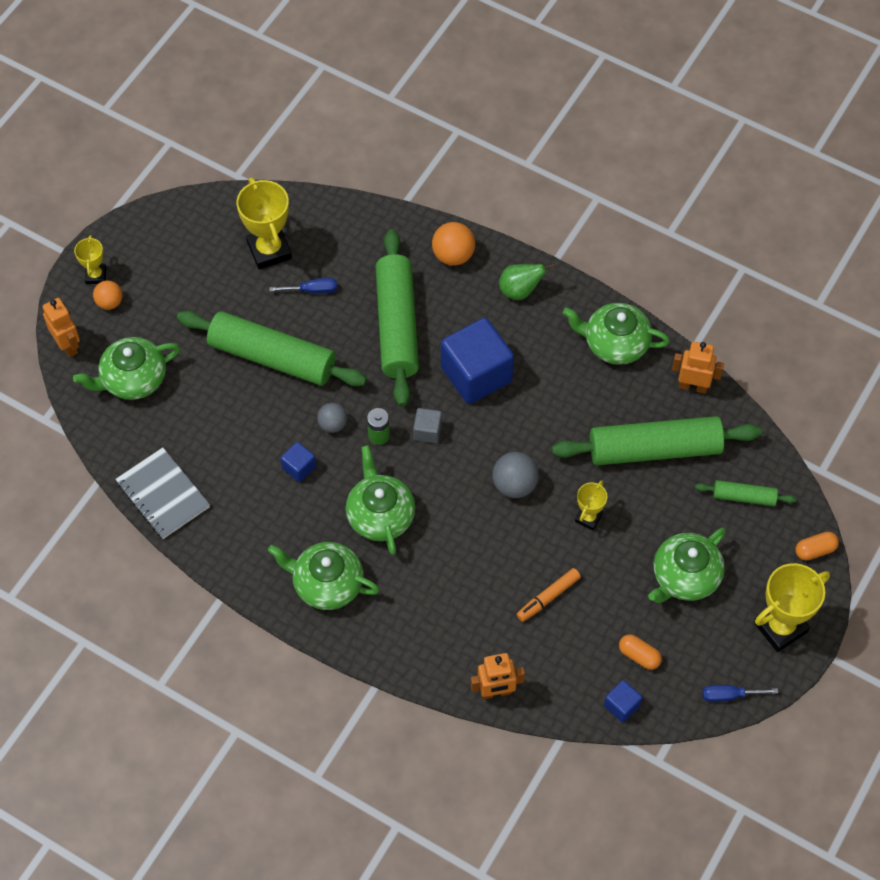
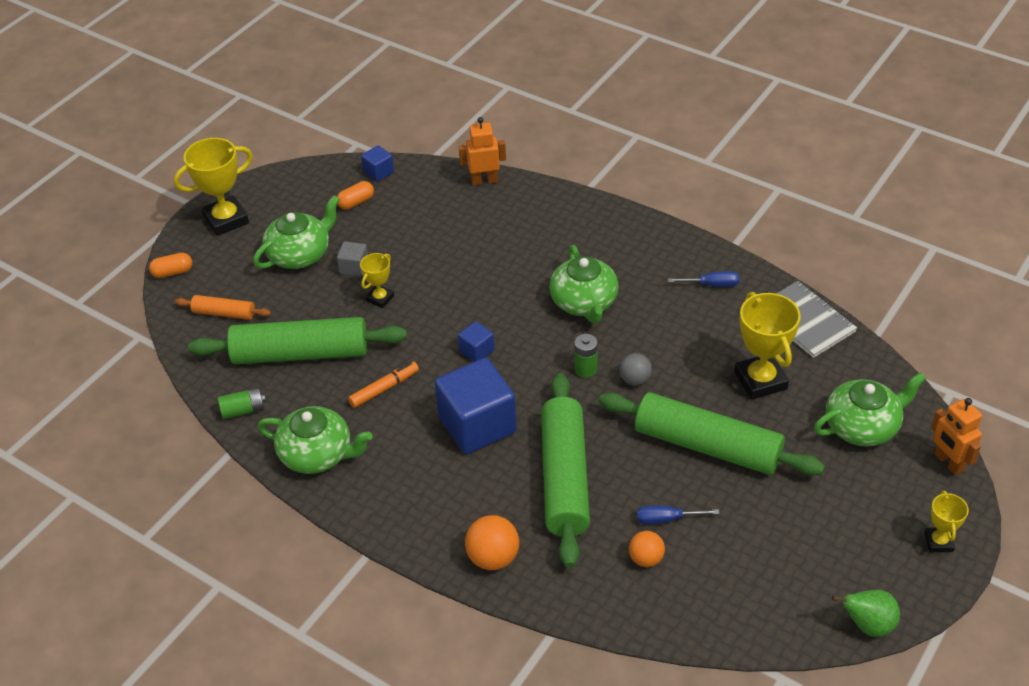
camera: 175 degrees left, 15 degrees down
(110, 302) = (912, 509): orange ball -> orange ball (646, 559)
(269, 250) = (725, 569): yellow trophy -> yellow trophy (760, 380)
(299, 467) = (668, 342): blue cube -> blue cube (477, 351)
(327, 584) = (634, 252): green teapot -> none
(427, 431) = (534, 372): grey cube -> grey cube (354, 268)
(514, 485) = (448, 325): grey ball -> none
(520, 291) = (416, 514): green pear -> green pear (868, 625)
(548, 597) = (429, 241): orange marker -> orange marker (384, 388)
(639, 656) = (356, 202): orange capsule -> orange capsule turned 75 degrees counterclockwise
(693, 386) = (243, 410): orange robot -> green battery
(729, 695) = (286, 178): blue screwdriver -> blue screwdriver (712, 285)
(744, 497) = (224, 313): green rolling pin -> orange rolling pin

